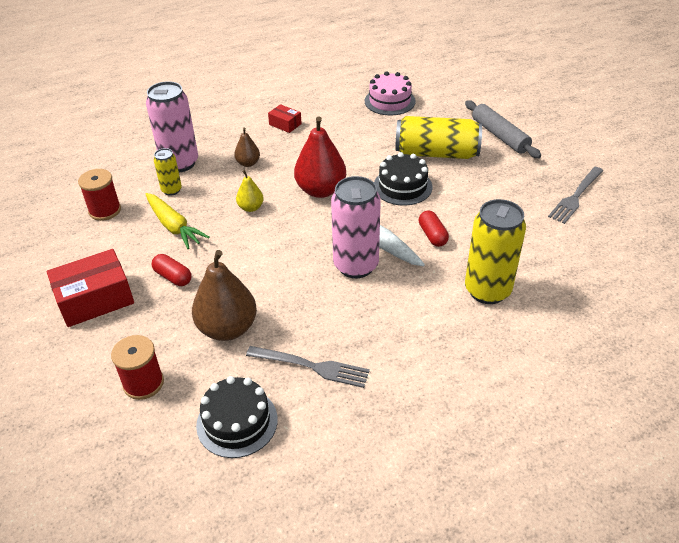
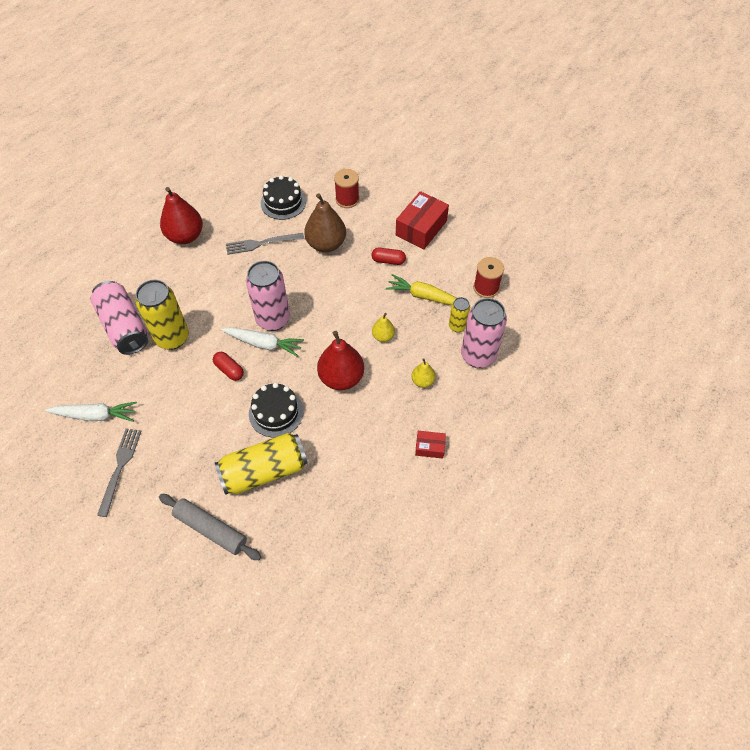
camera: 150 degrees right, 15 degrees up
(248, 163) = (422, 381): brown pear -> yellow pear
(389, 101) = (349, 537): pink cake -> none
(419, 429) = (185, 236): none -> red pear
(548, 327) = (124, 326): none -> pink can
(598, 245) = (95, 415): none -> white carrot

